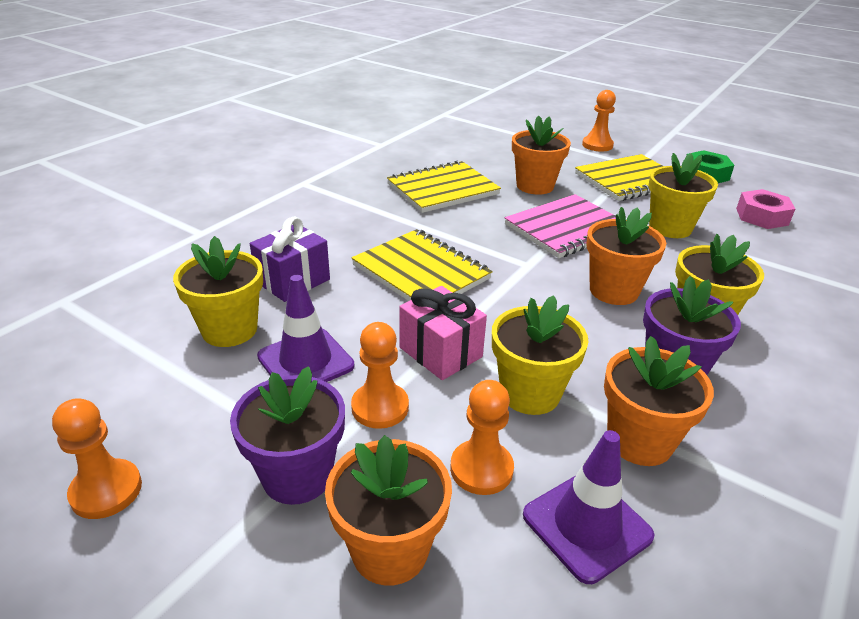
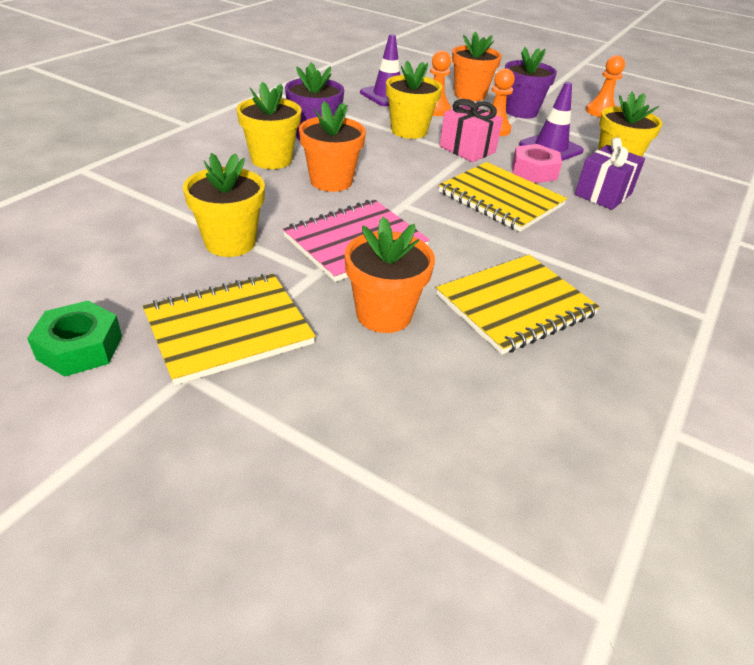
camera: 175 degrees right, 5 degrees up
(597, 145) = (231, 446): orange pawn -> none
(639, 441) = (351, 113): orange flower pot -> none
(762, 216) = (90, 258): pink nut -> pink nut (534, 171)

